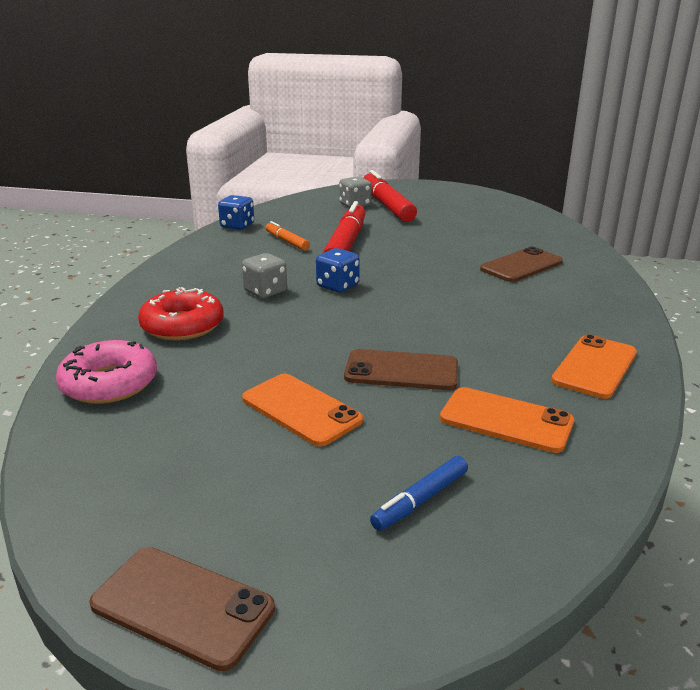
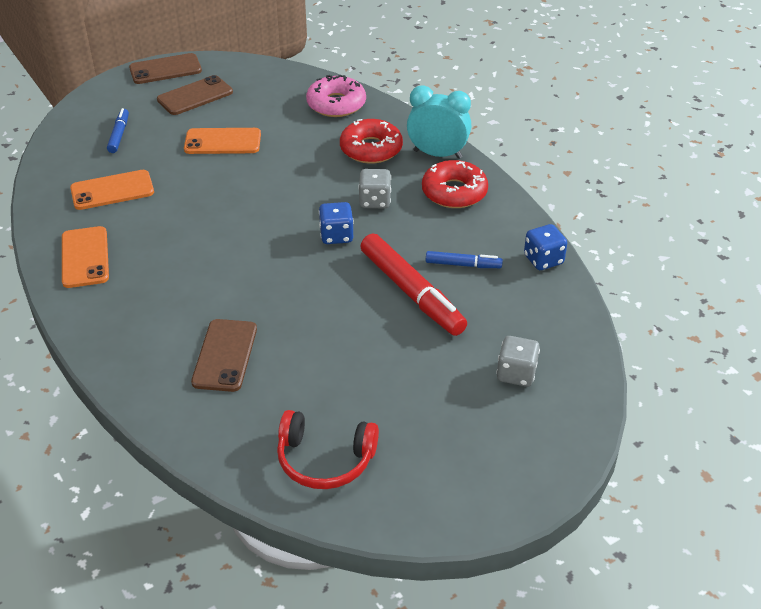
camera: 135 degrees right, 15 degrees up
(146, 296) = (437, 154): none -> turquoise clock
(200, 271) = (454, 192): none -> red donut
(287, 241) = (463, 265): orange marker -> blue marker
(387, 205) = (484, 397): red marker -> none
(401, 371) = (200, 190): brown phone -> brown phone (195, 96)
(509, 218) = (325, 460): none -> red headphones

